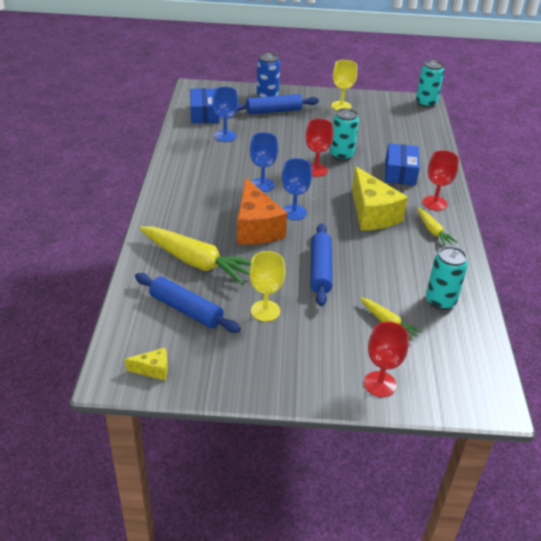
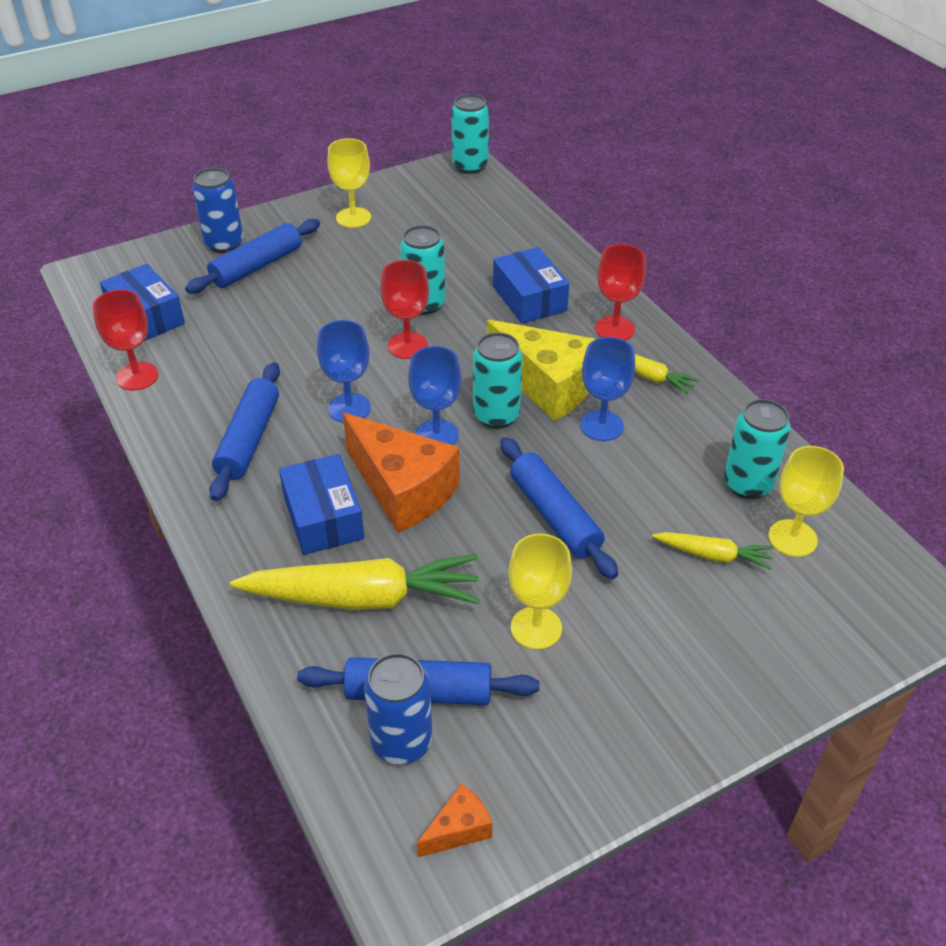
camera: 30 degrees left, 5 degrees up
(153, 369) = (458, 829): yellow cheese -> orange cheese
(160, 325) = (402, 742): none -> blue can
(204, 179) = (248, 439): none -> blue rolling pin
(209, 223) = (323, 517): none -> blue box
(225, 136) = (215, 344): blue goblet -> blue goblet (601, 426)
(332, 216) = (496, 415): none -> turquoise can
(380, 384) = (782, 660): red goblet -> red goblet (137, 376)
(441, 335) = (792, 538): none -> yellow goblet

